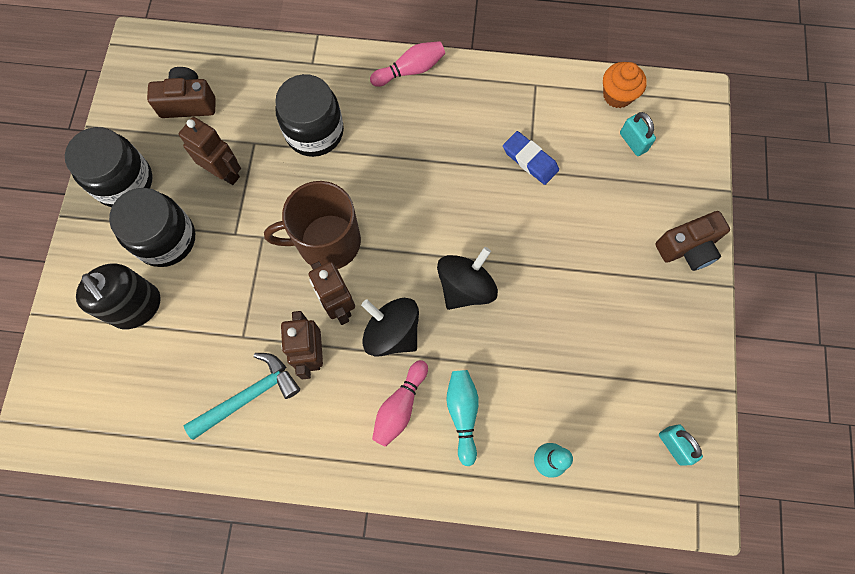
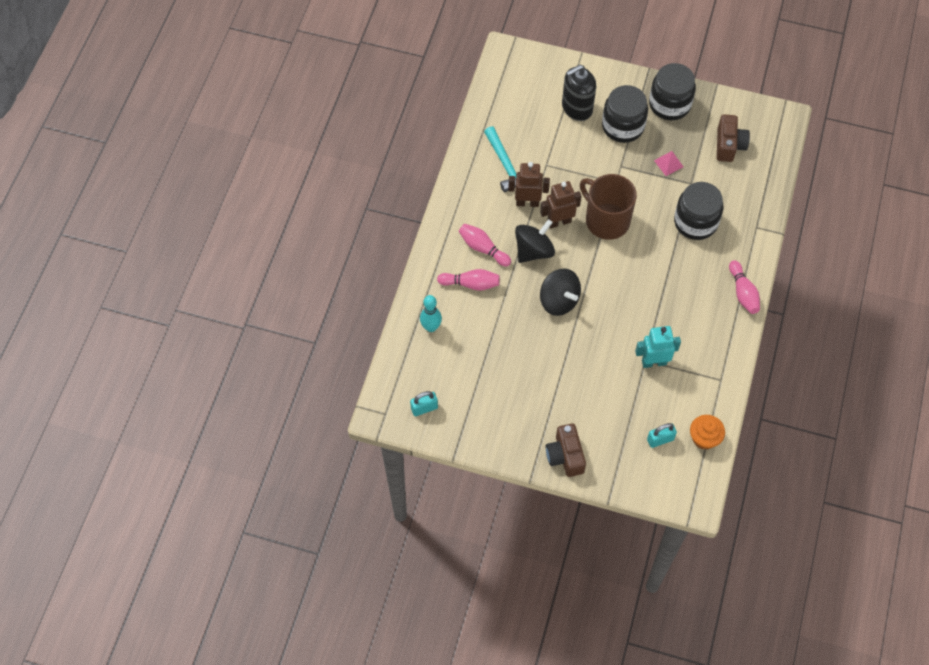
camera: 100 degrees right, 10 degrees down
(224, 173) = (668, 163): brown robot -> pink pyramid
(327, 242) = (606, 220): brown mug -> brown mug turned 45 degrees counterclockwise
(462, 414) = (470, 284): turquoise bowling pin -> pink bowling pin
(530, 160) = (654, 362): blue eraser -> turquoise robot

